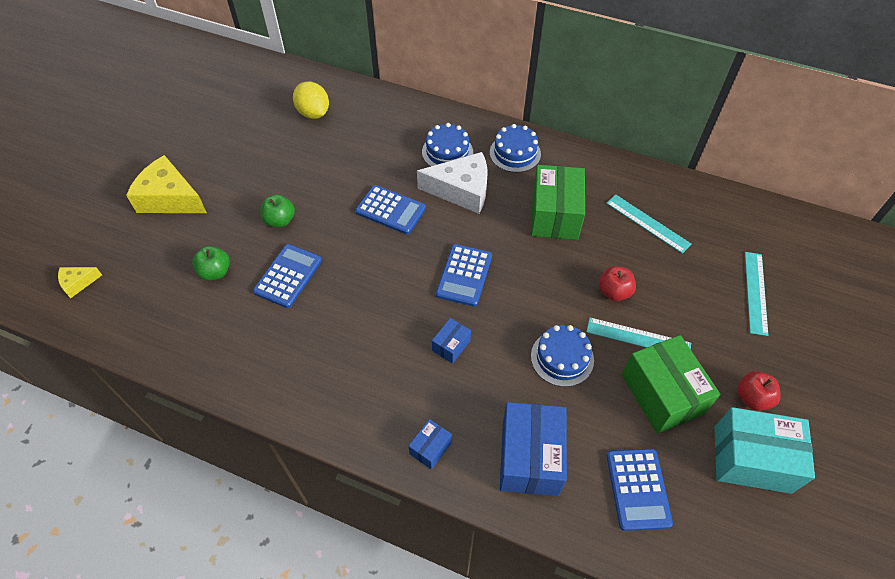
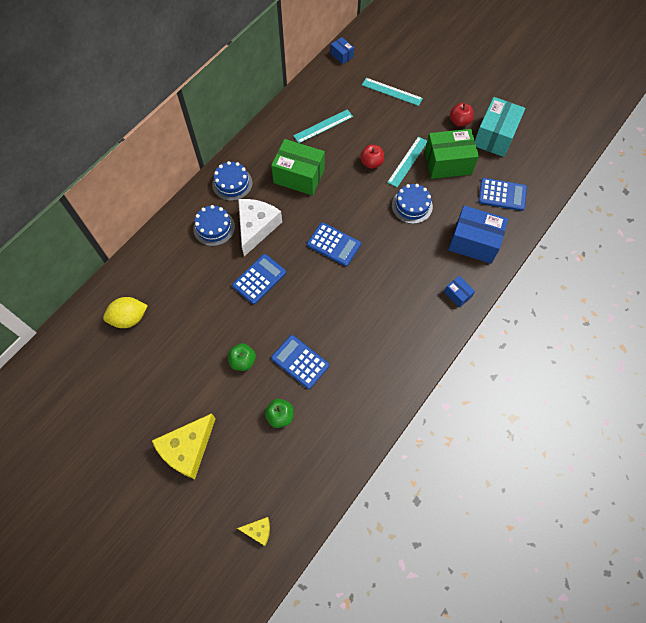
camera: 75 degrees left, 10 degrees up
(78, 283) = (258, 531): yellow cheese -> yellow cheese turned 75 degrees counterclockwise
(451, 345) = (387, 266): blue box -> blue box (342, 55)

